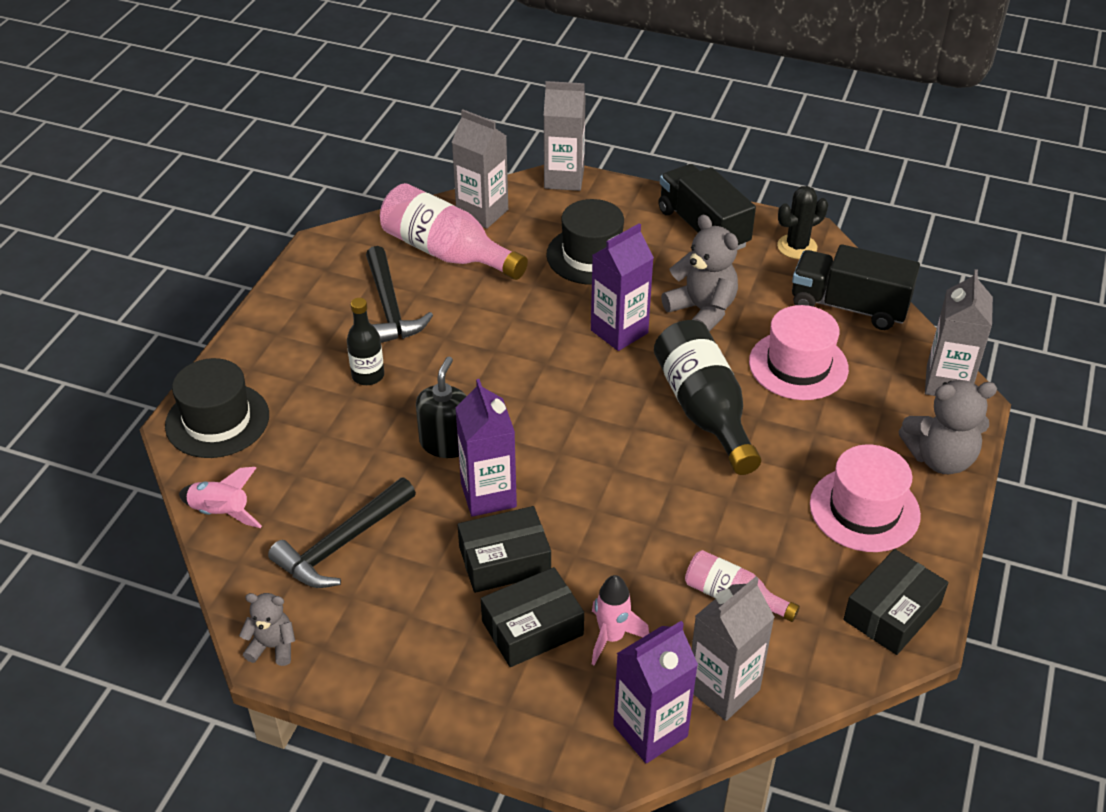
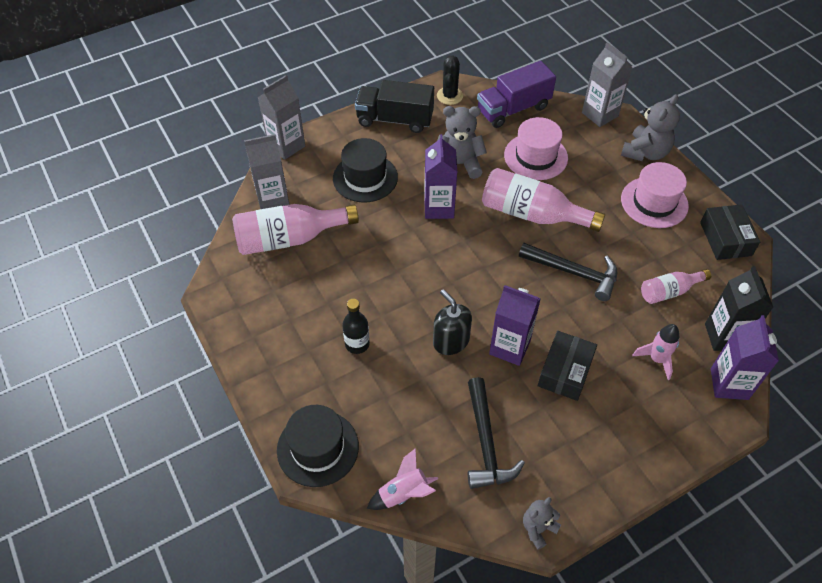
camera: 50 degrees left, 10 degrees up
(390, 308) = (308, 296): black hammer -> black hammer (574, 273)
(532, 628) = (623, 390): black box -> none
(704, 410) = (532, 214): black bottle -> pink bottle
(723, 689) = (724, 336): grey carton -> black carton
(849, 306) = (513, 109): black truck -> purple truck

